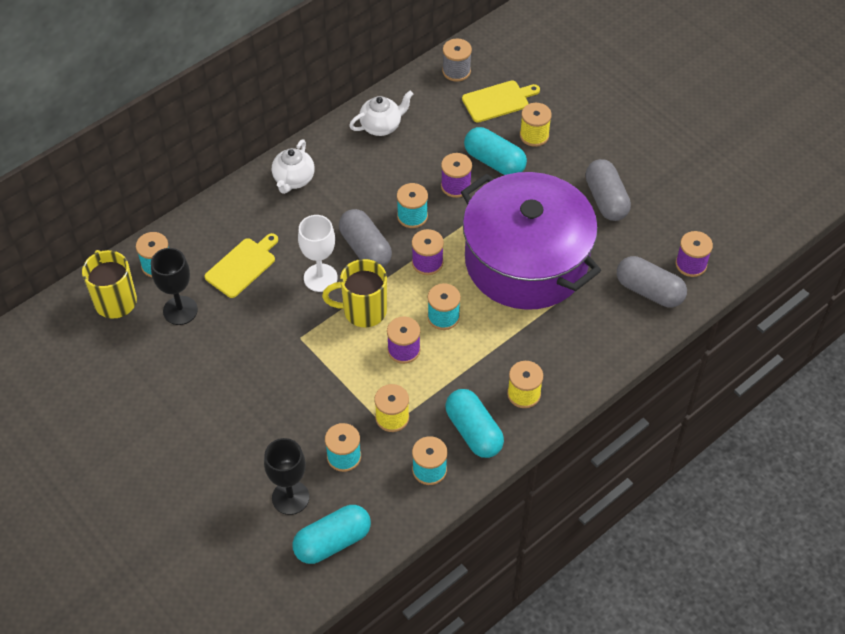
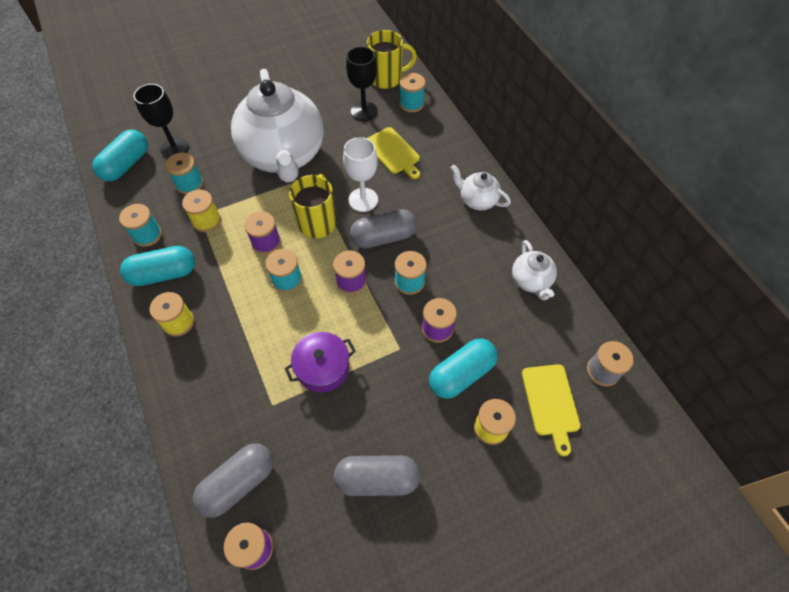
camera: 105 degrees right, 5 degrees up
(274, 372) = (284, 156): none -> white teapot
(332, 542) = (126, 165): turquoise capsule -> turquoise capsule turned 45 degrees clockwise
(526, 261) = (323, 368): purple pot -> purple pot, size x0.41

